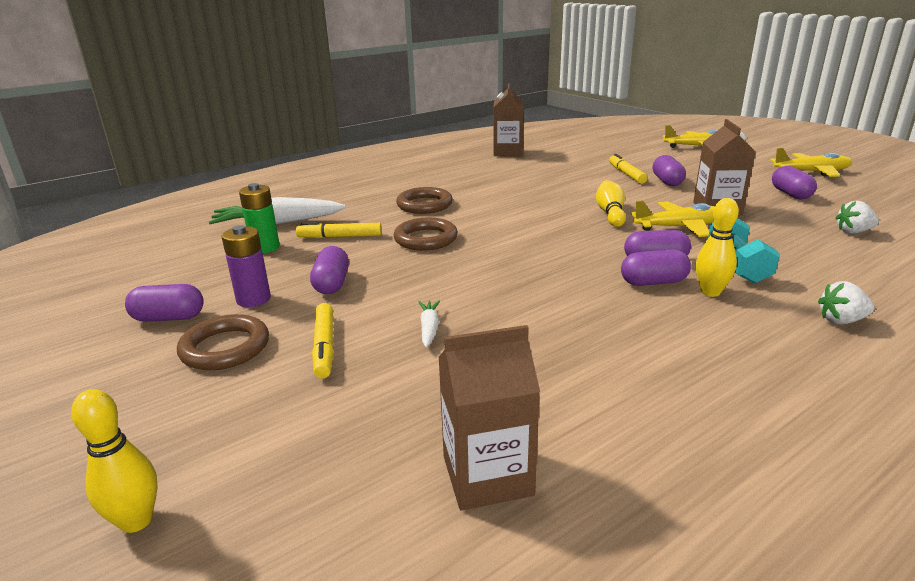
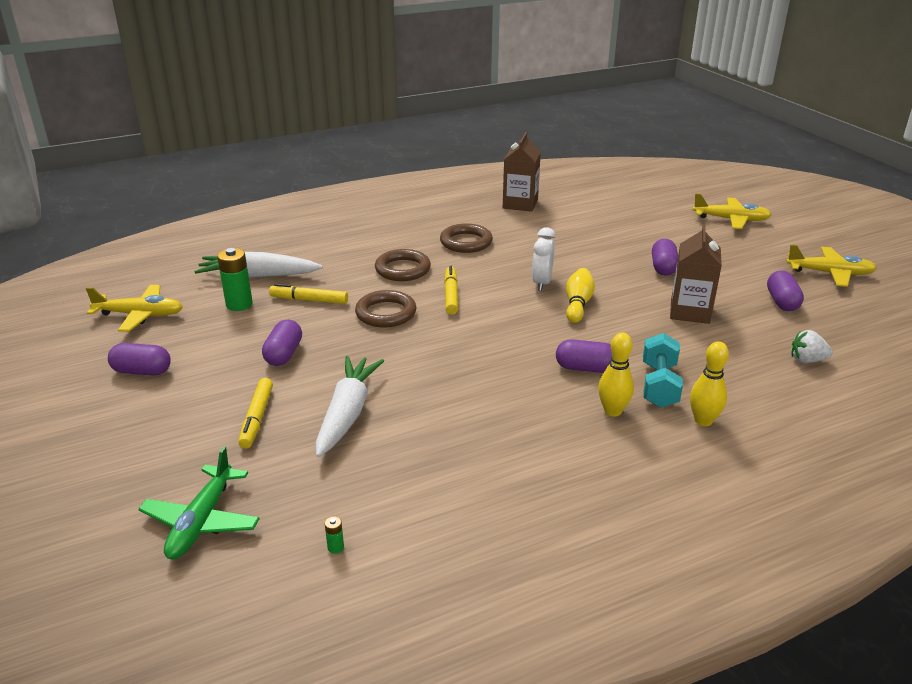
camera: 10 degrees right, 5 degrees up
(136, 521) = (89, 539): yellow bowling pin -> yellow bowling pin (703, 421)
(225, 348) = (179, 408): brown ring -> brown ring (466, 242)
(253, 299) = (214, 362): purple battery -> none
(294, 471) = (201, 521): none -> green plane
(429, 328) = (347, 413): white carrot -> white carrot, size x2.15
(487, 475) = (335, 547): brown carton -> green battery
(565, 202) = (541, 283): none -> white clock
(626, 174) = (627, 252): yellow marker -> yellow marker (451, 295)
(653, 282) = (568, 393): purple capsule -> none
(679, 227) = (635, 331): yellow plane -> yellow plane (140, 315)
(841, 320) = (709, 458): white strawberry -> none

